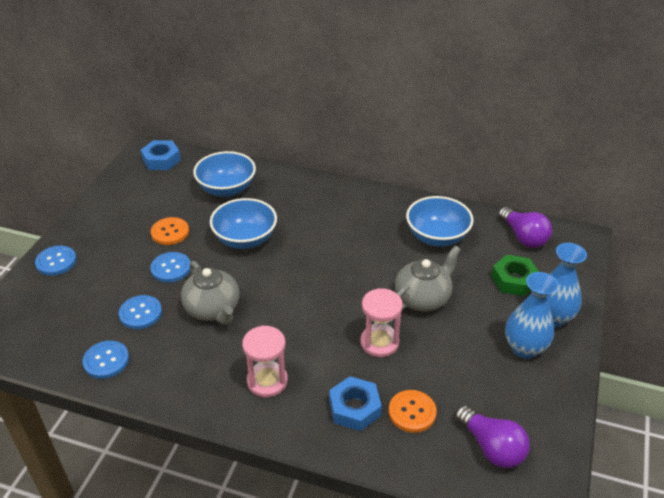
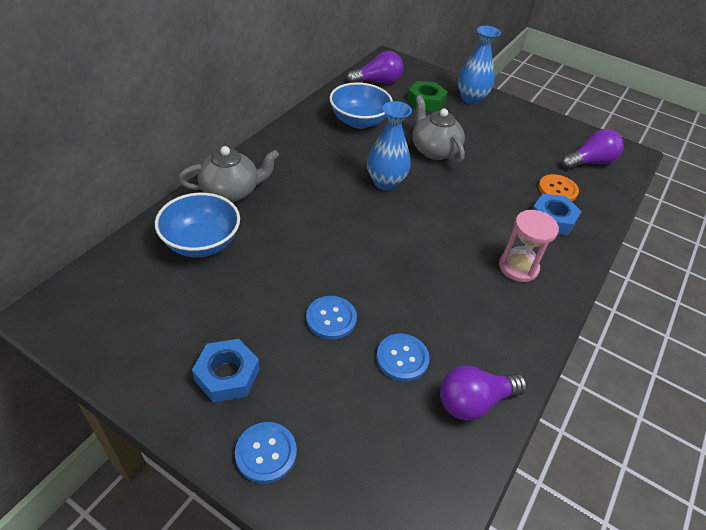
camera: 80 degrees left, 5 degrees up
(106, 361) = (474, 401): blue button -> purple light bulb
(161, 160) = (88, 298): blue nut -> blue nut (227, 375)
(170, 232) = (261, 310): orange button -> none
(213, 309) = (412, 291): grey teapot -> grey teapot (231, 191)
(245, 239) = (306, 244): blue bowl -> none
(379, 342) = (481, 187): pink hourglass -> none
(524, 348) = (499, 119): blue vase -> blue vase (385, 182)

